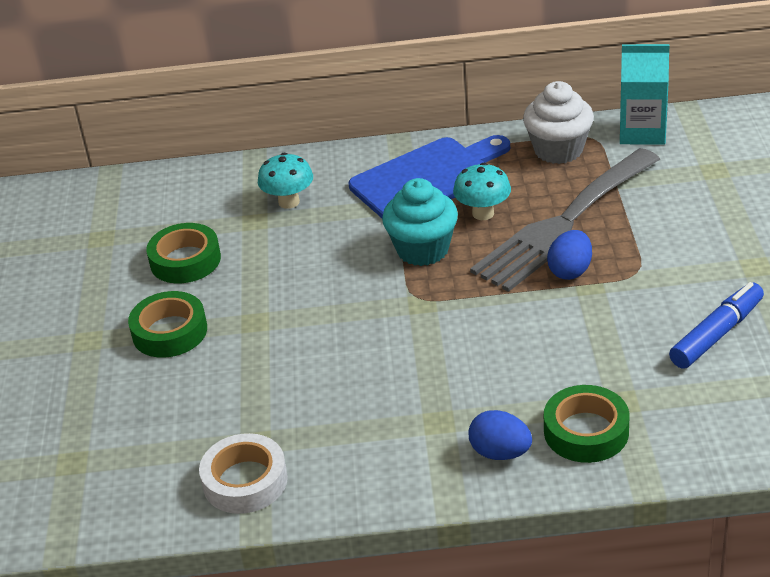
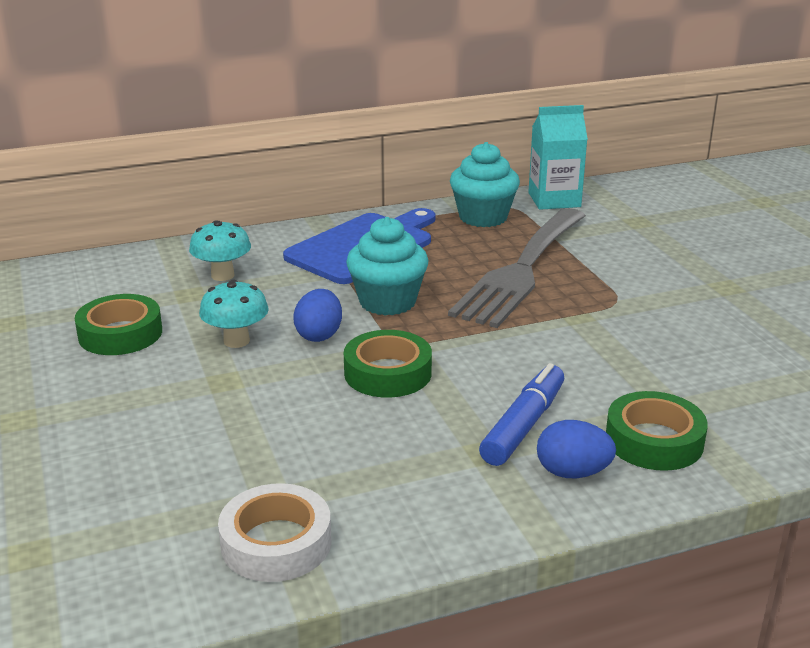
camera: 20 degrees left, 10 degrees down
(170, 332) = (123, 400): green tape -> green tape (388, 373)
(483, 213) = (435, 268): turquoise mushroom -> turquoise mushroom (236, 341)
(558, 150) = (483, 217): white cupcake -> turquoise cupcake
(570, 271) = (550, 306): blue egg -> blue egg (319, 335)
(716, 334) = (728, 342): blue marker -> blue marker (523, 425)

